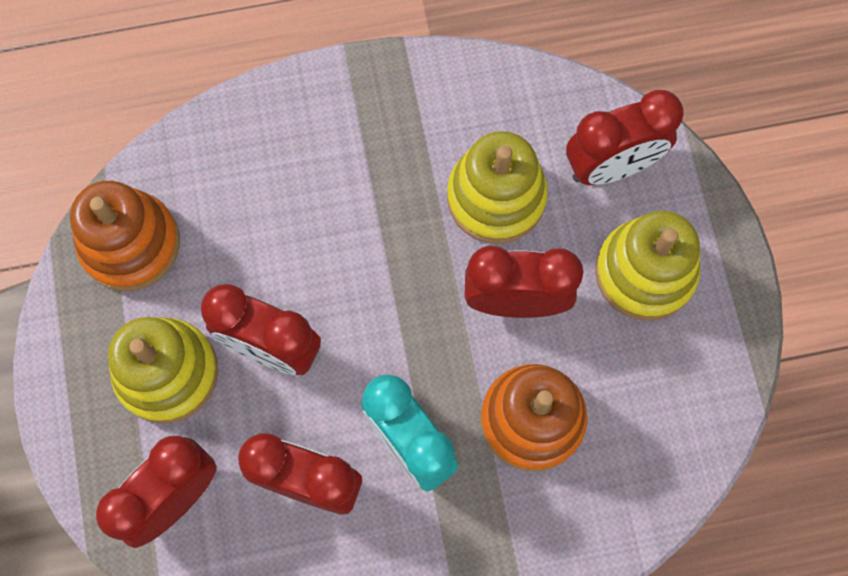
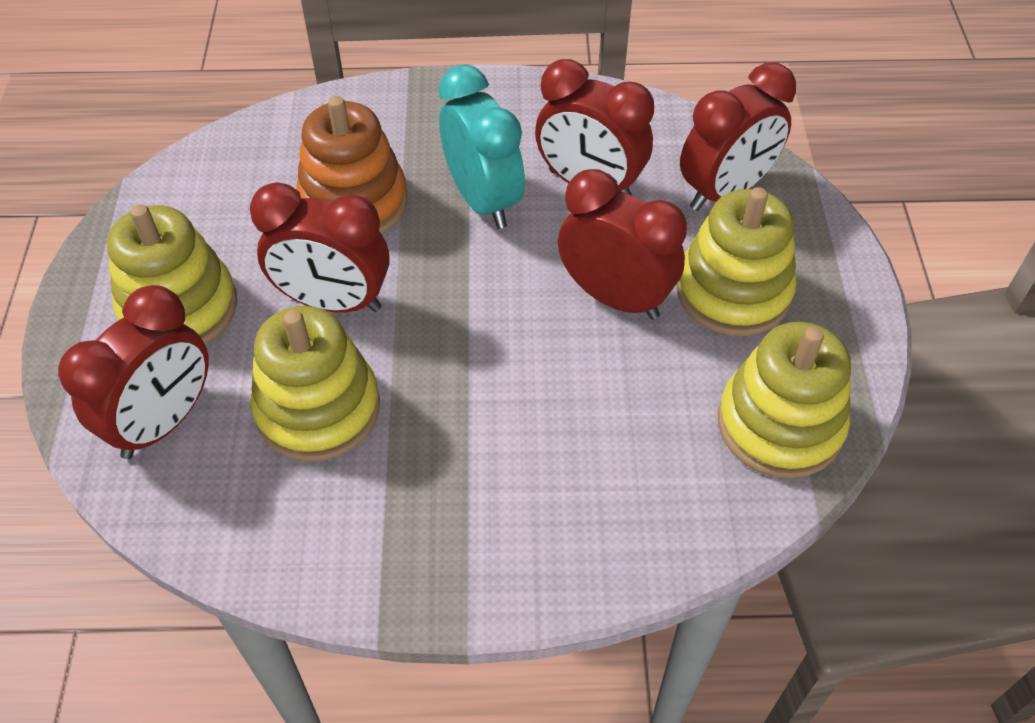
camera: 170 degrees left, 20 degrees down
(130, 244) = (779, 425): orange stacking toy -> yellow stacking toy
(611, 166) = (163, 422): red clock -> red clock turned 135 degrees clockwise

